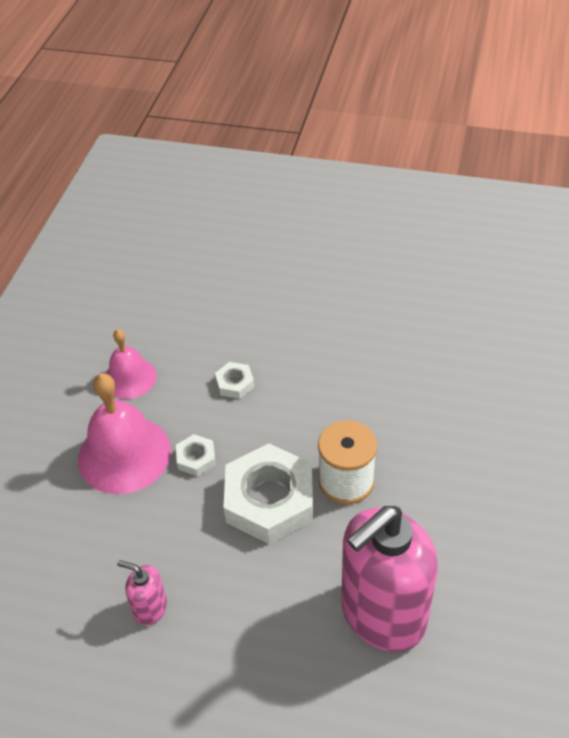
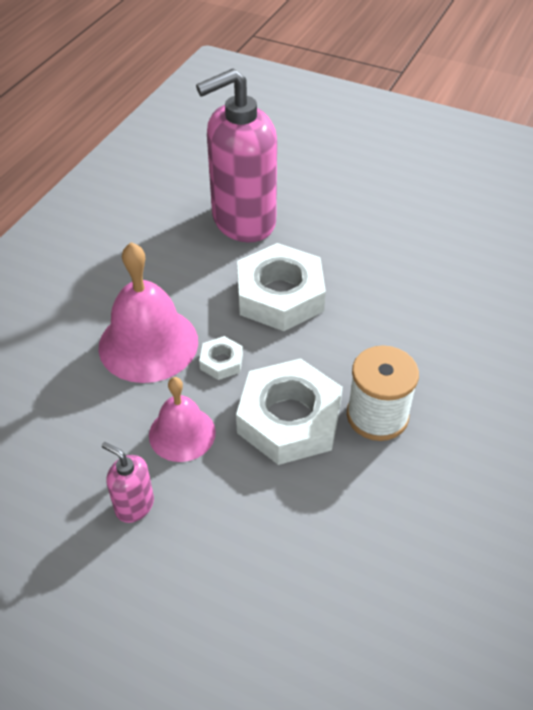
camera: 10 degrees right, 0 degrees up
(130, 378) = (173, 271): pink bell -> pink bell (182, 433)
(235, 383) = (280, 295): white nut -> white nut, size x2.22
(382, 614) = (387, 567): pink soap dispenser -> pink soap dispenser (243, 221)

